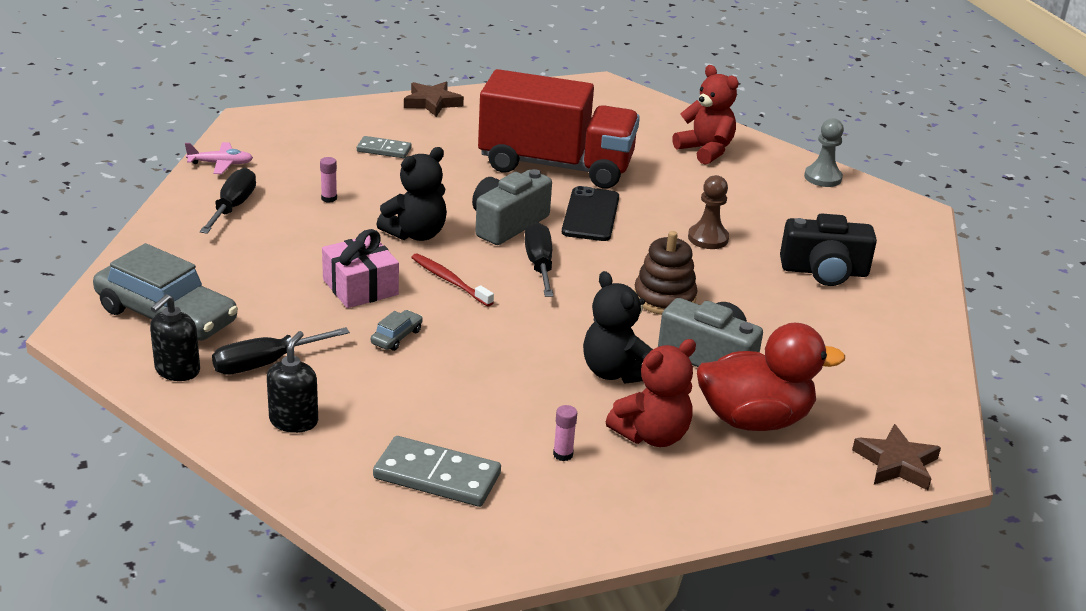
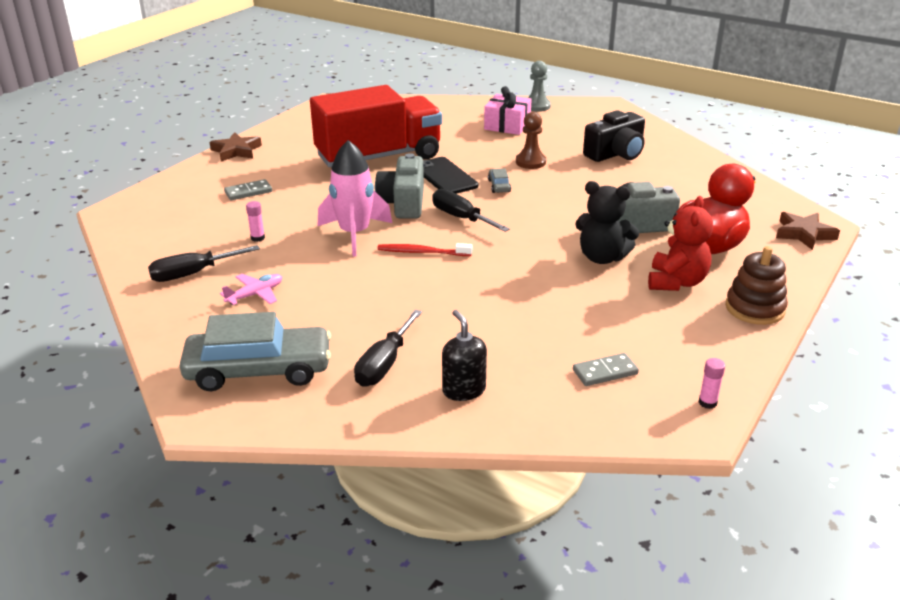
camera: 35 degrees left, 0 degrees up
(177, 370) = (327, 403): black soap dispenser -> none
(221, 164) = (136, 249): pink plane -> pink plane (255, 294)
(233, 207) = (192, 274): black screwdriver -> black screwdriver turned 90 degrees counterclockwise
(360, 287) = (370, 283): pink gift -> pink gift (507, 125)
(397, 337) = (444, 302): grey car -> grey car (499, 186)
(416, 234) = (354, 234): black teddy bear -> pink rocket
(437, 476) = (605, 372): grey domino -> grey domino, size x0.61
(563, 454) = (650, 319): pink glue stick -> pink glue stick (707, 403)
(664, 298) = (561, 204): brown stacking toy -> brown stacking toy (754, 308)
(705, 150) = (452, 116): red teddy bear -> none

